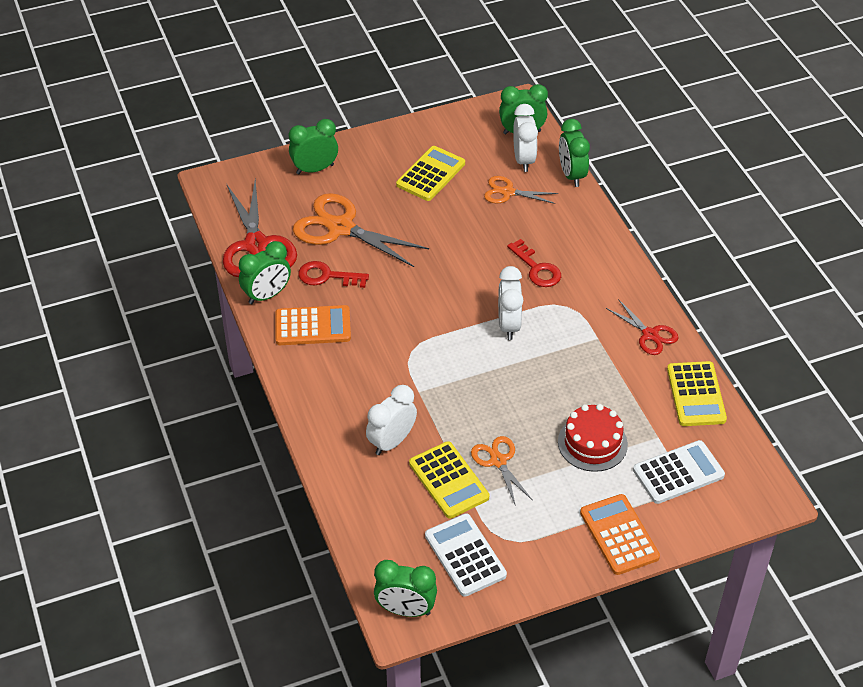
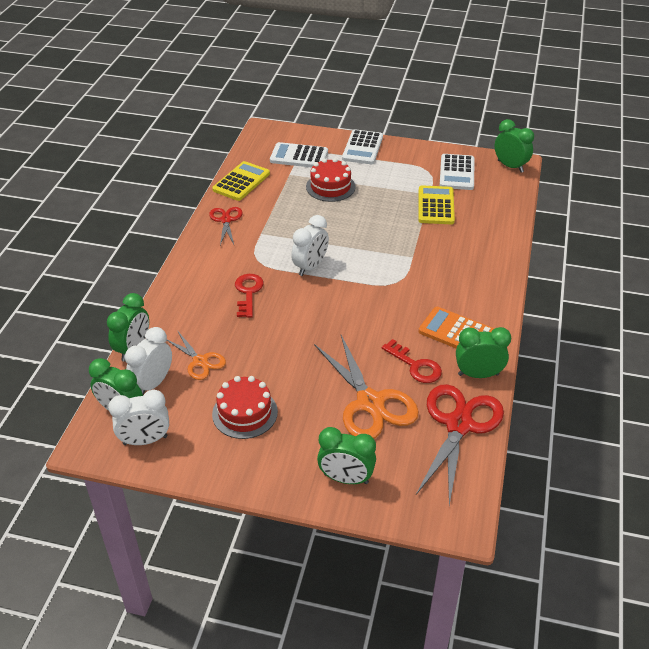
camera: 145 degrees left, 5 degrees down
(391, 442) = (455, 238): white clock -> white clock (145, 440)
(431, 174) = (245, 413): yellow calculator -> red cake
(498, 461) = (396, 202): orange scissors -> none
(619, 535) = (362, 148): orange calculator -> white calculator

